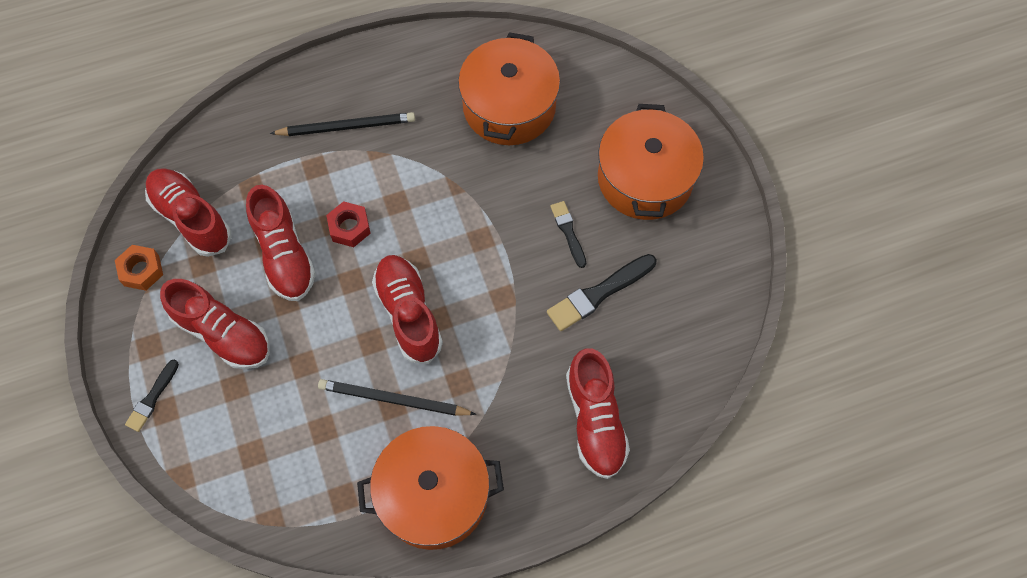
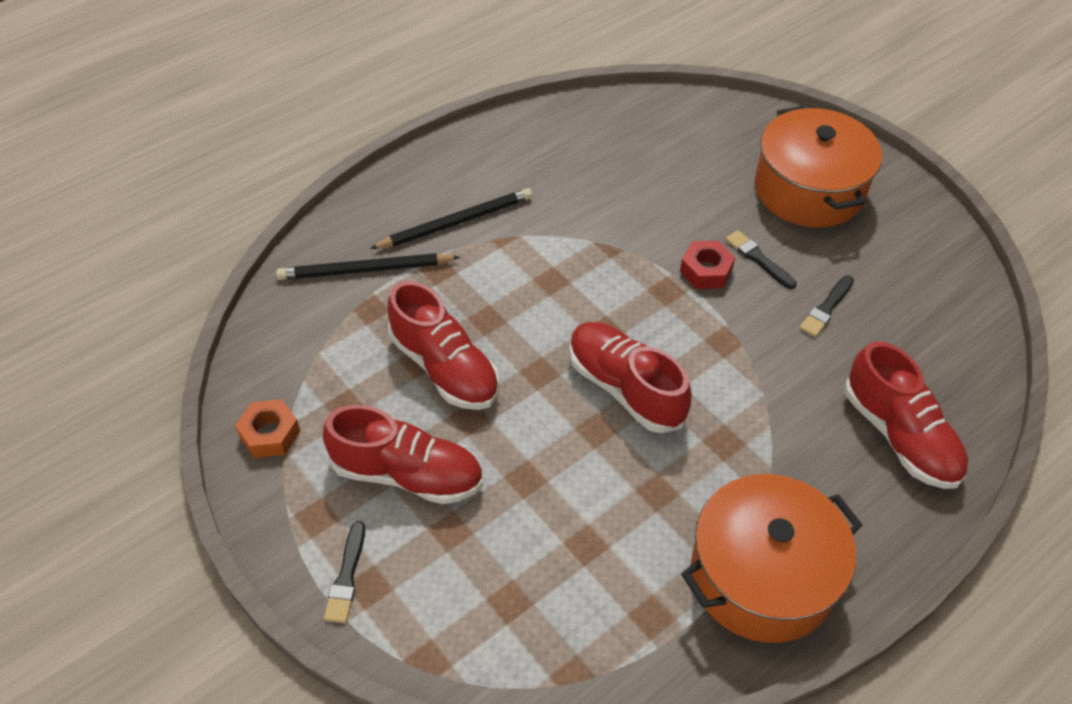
camera: 20 degrees left, 15 degrees down
(191, 218) = (310, 360): red shoe -> none
(349, 227) = (509, 319): red nut -> red nut (706, 271)
(394, 400) = (657, 484): black pencil -> black pencil (366, 270)
(509, 106) = (627, 161): orange pot -> none
(599, 293) = (826, 308): black brush -> black brush, size x0.61

